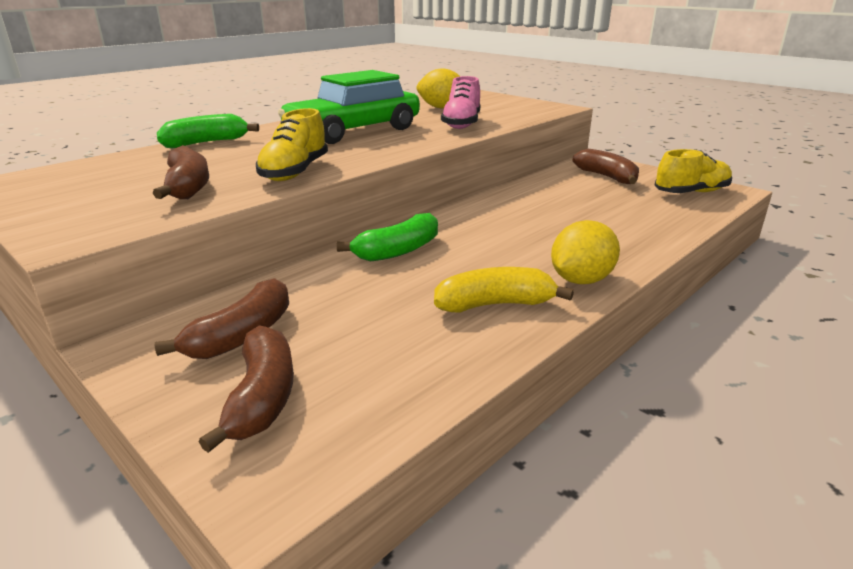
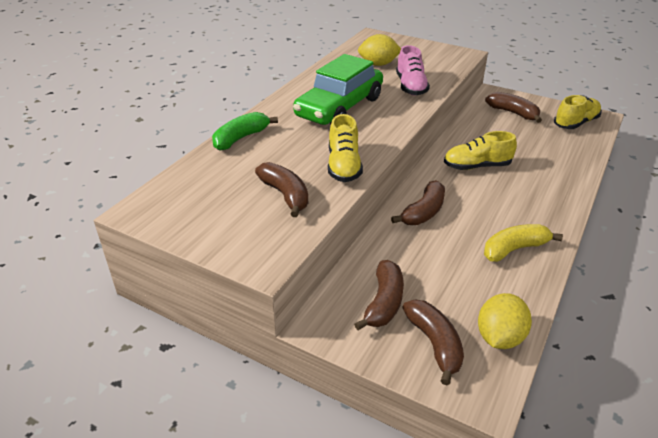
camera: 15 degrees left, 10 degrees up
(398, 251) = (423, 212): green banana -> brown banana
(514, 217) = (477, 166): none -> yellow shoe
(581, 280) = (551, 219): yellow lemon -> yellow lemon (499, 337)

